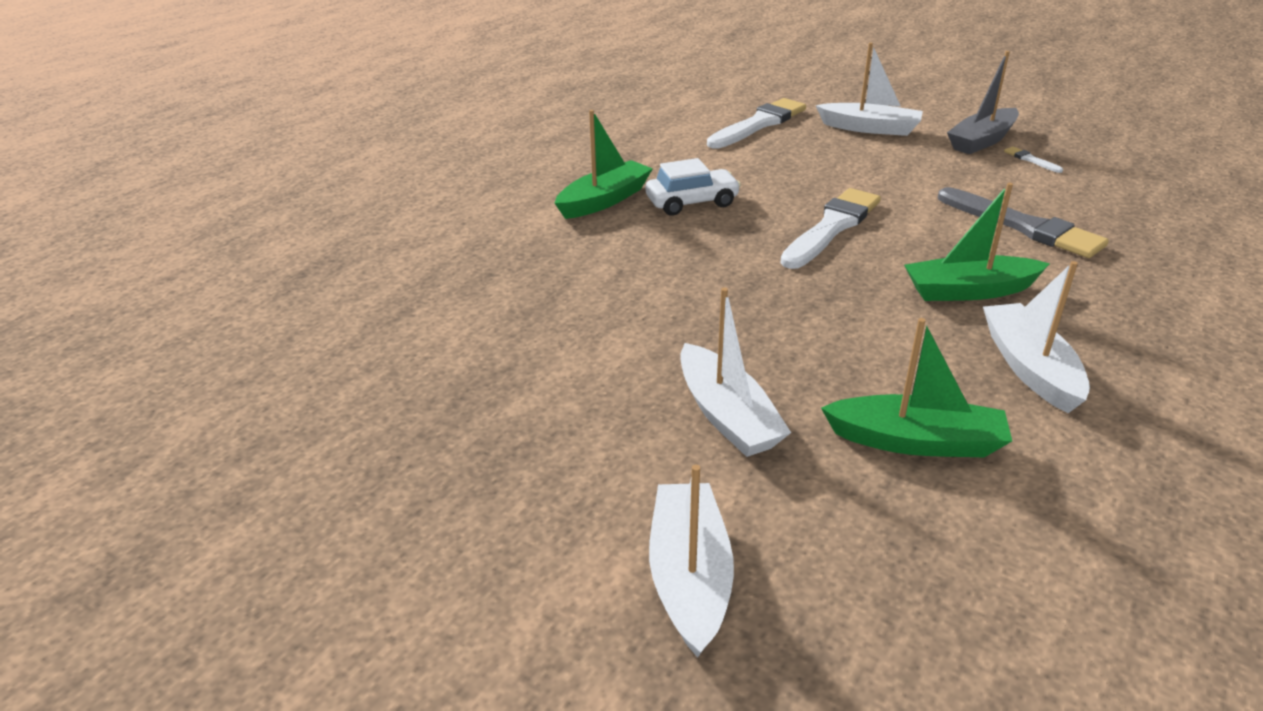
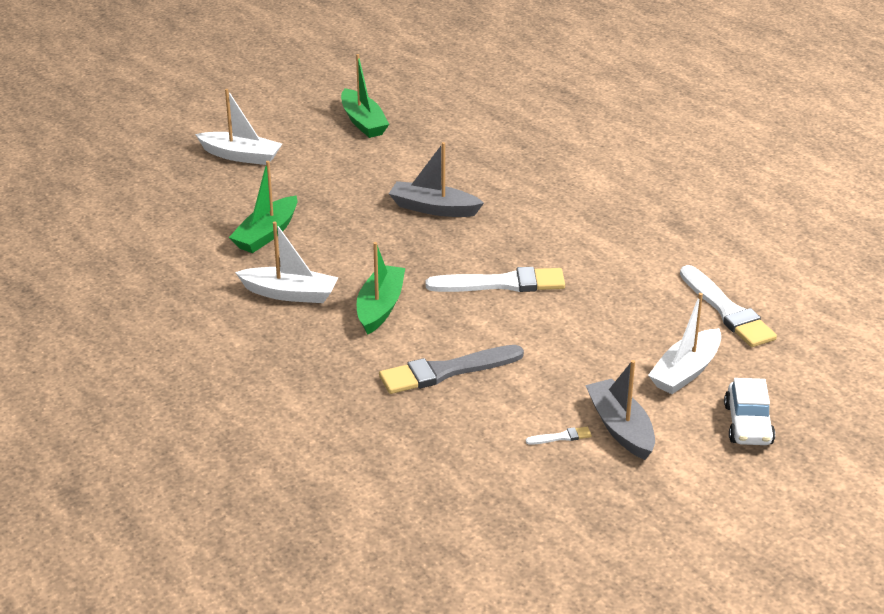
camera: 110 degrees right, 0 degrees up
(604, 200) = (605, 202): green boat -> green boat (363, 122)
(692, 203) = (579, 236): white car -> white car (748, 424)
(709, 306) = (433, 208): none -> grey boat
(727, 416) = (329, 188): white boat -> none
(832, 227) = (502, 283): white brush -> white brush turned 60 degrees counterclockwise

